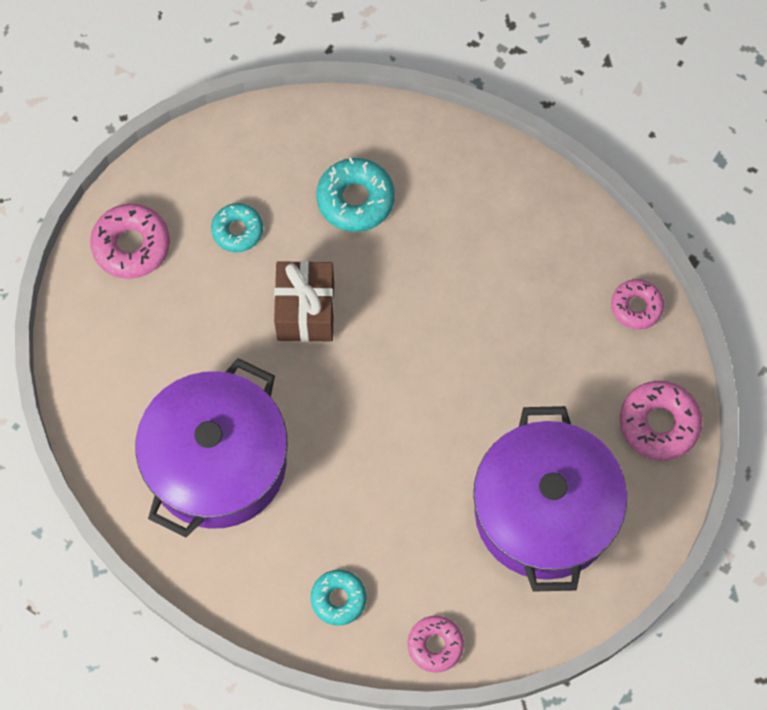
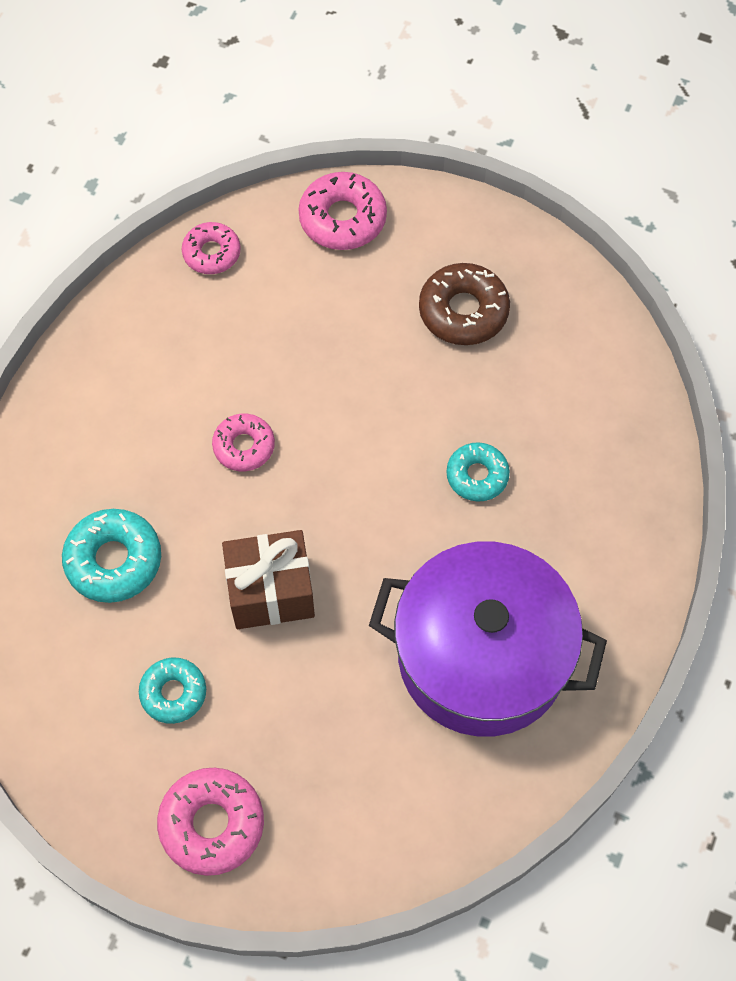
camera: 100 degrees left, 5 degrees down
(338, 599) = (609, 496): turquoise donut -> turquoise donut (477, 476)
(435, 645) = (633, 393): pink donut -> pink donut (244, 446)
(544, 512) = (463, 311): purple pot -> brown donut

